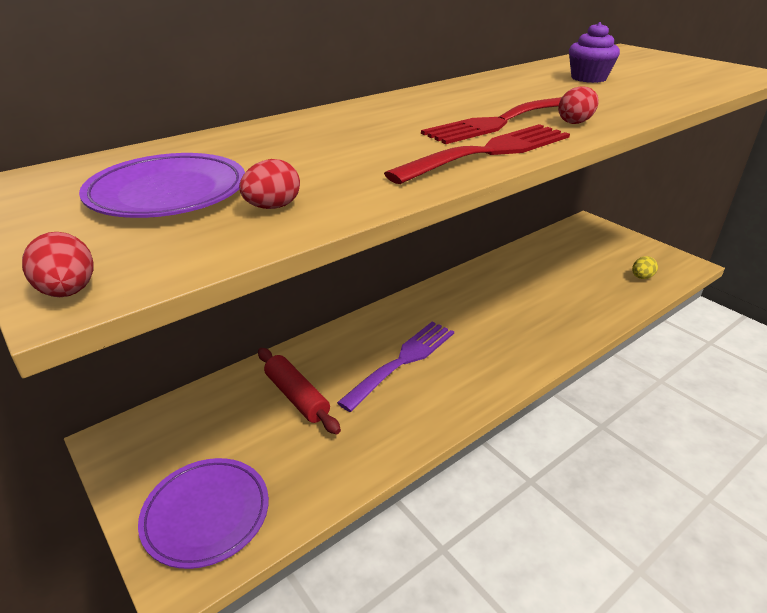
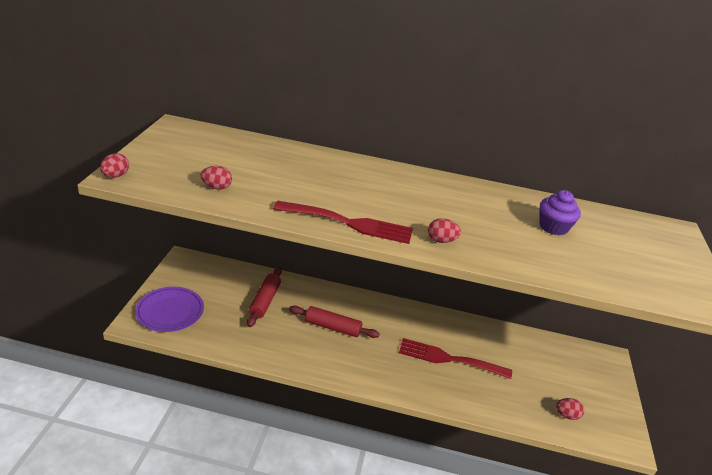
camera: 45 degrees right, 0 degrees up
(168, 193) = (204, 159): purple plate -> none
(403, 361) = (333, 327): purple fork -> red rolling pin
(501, 122) = (405, 215): red fork -> red fork (449, 359)
(641, 277) = (566, 415): yellow egg -> red egg

